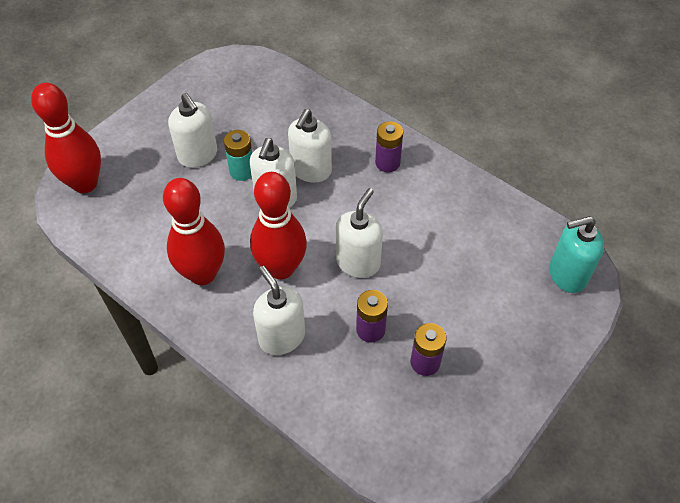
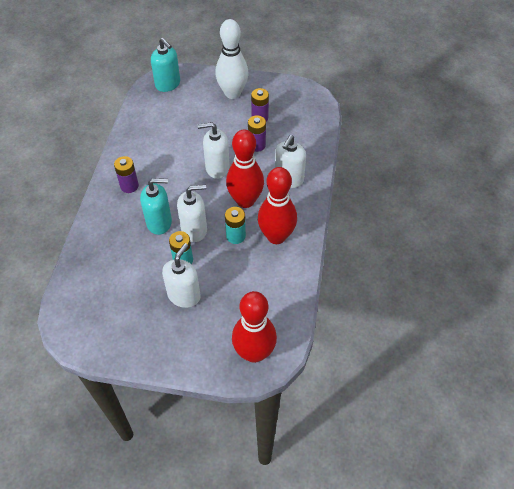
camera: 120 degrees left, 0 degrees up
(236, 233) = (235, 236): none -> turquoise battery
(311, 170) = (159, 222): white soap dispenser -> turquoise soap dispenser
(502, 352) = (232, 93): none -> white bowling pin

